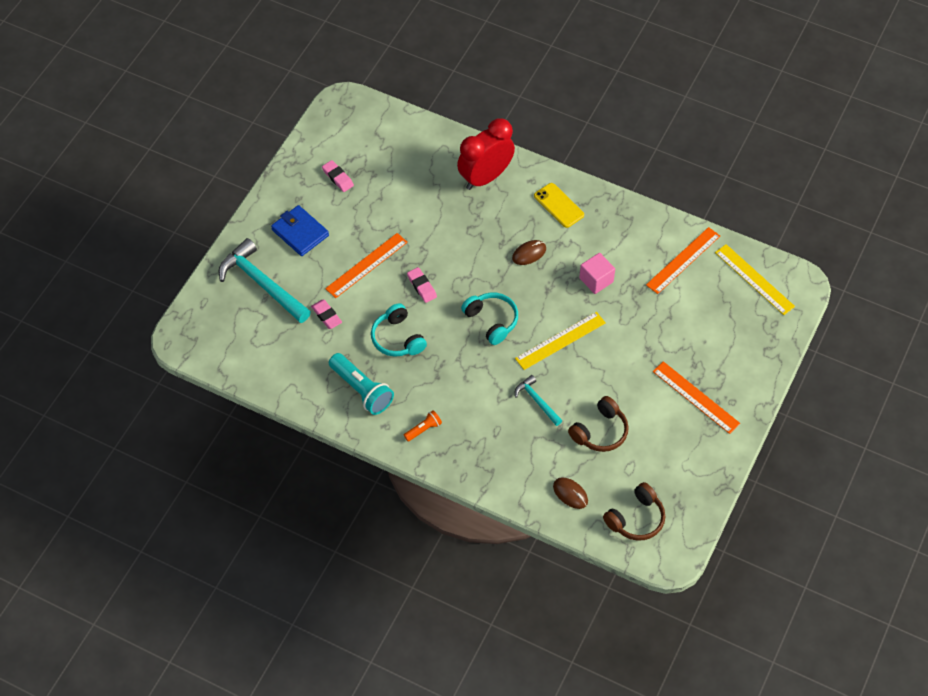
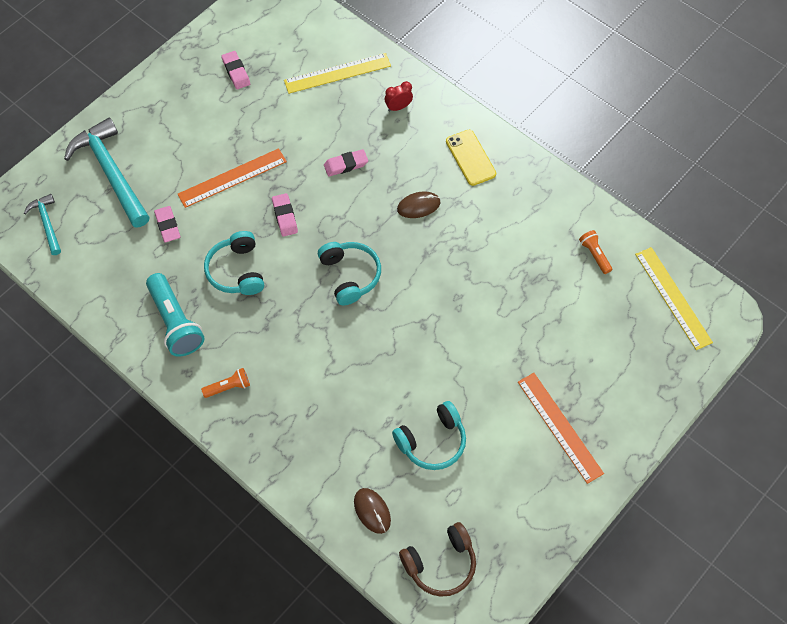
camera: 15 degrees right, 5 degrees up
(300, 233) = (173, 124): blue wallet -> none
(458, 234) = (346, 165): none -> pink eraser
(485, 177) = (398, 107): red clock -> red clock, size x0.40
(537, 401) = (370, 385): turquoise hammer -> turquoise hammer (47, 223)
(560, 341) = (421, 318): yellow ruler -> yellow ruler (337, 73)
(596, 280) = (486, 255): pink cube -> none
(600, 431) = (432, 441): brown headphones -> turquoise headphones
(683, 260) = (594, 255): orange ruler -> orange flashlight

